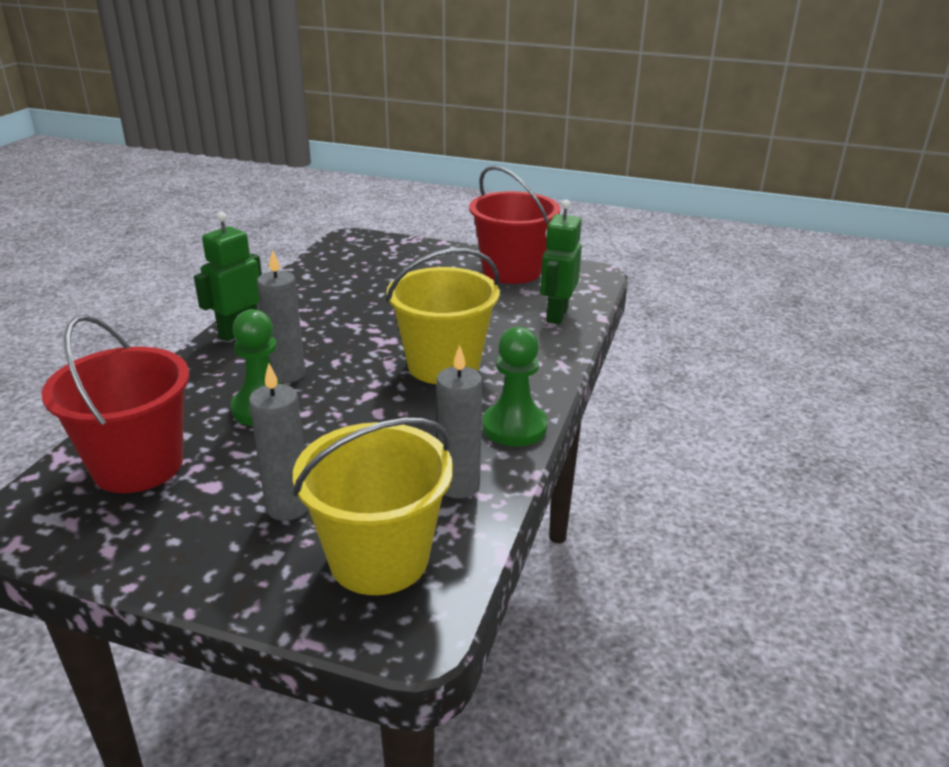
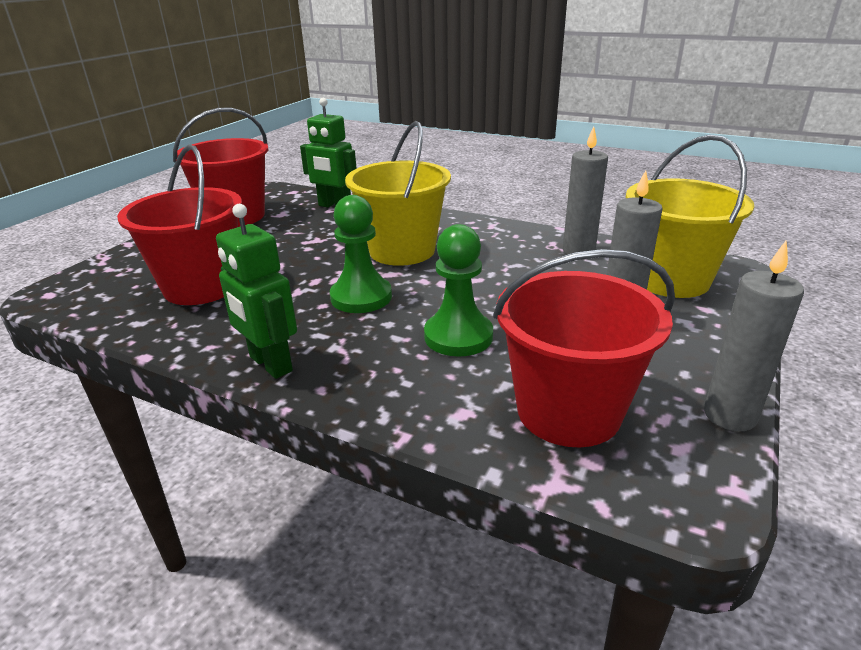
camera: 80 degrees left, 0 degrees up
(287, 374) = (392, 325): grey candle -> grey candle (730, 415)
(361, 285) = (201, 287): none -> red bucket
(514, 427) = (502, 230): green pawn -> green pawn (361, 297)

